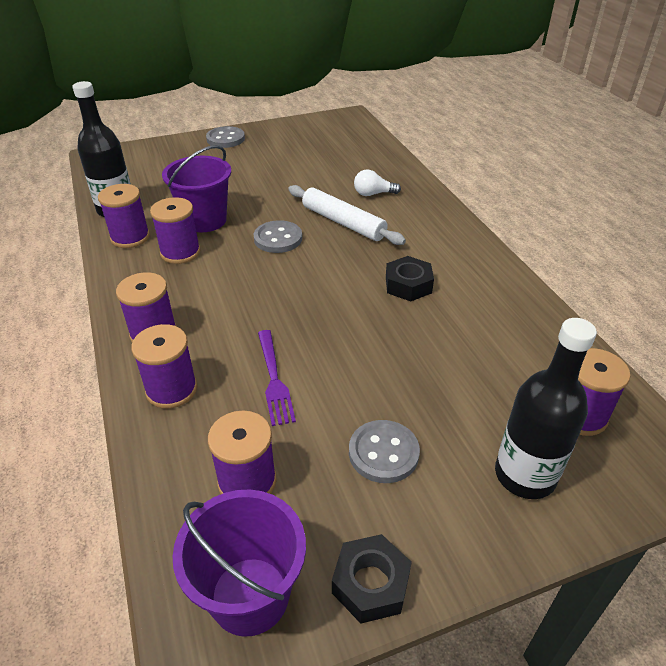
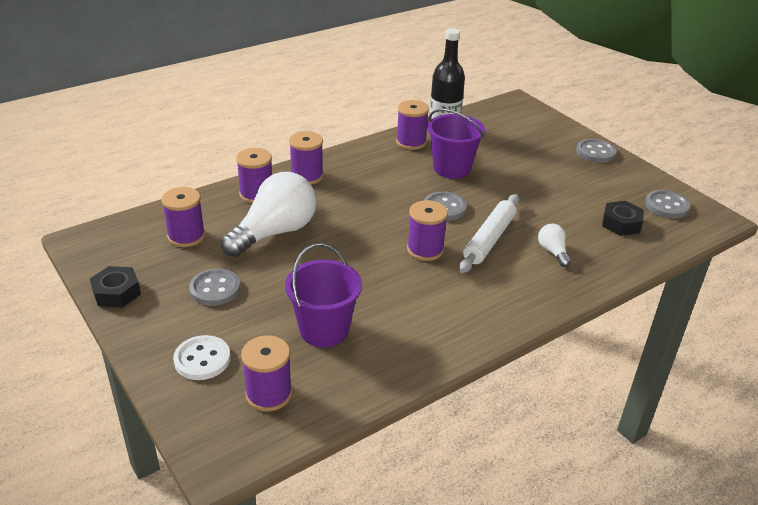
camera: 75 degrees right, 5 degrees down
(180, 252) = (402, 167): purple spool -> purple spool (425, 250)
(250, 595) = (111, 250): purple bucket -> purple bucket (324, 330)
(274, 379) = (275, 232): purple fork -> white light bulb
(325, 129) = (666, 206): none -> grey button
(408, 285) = (409, 286): black nut -> black nut (621, 223)
(525, 475) = (202, 359): black bottle -> white button

